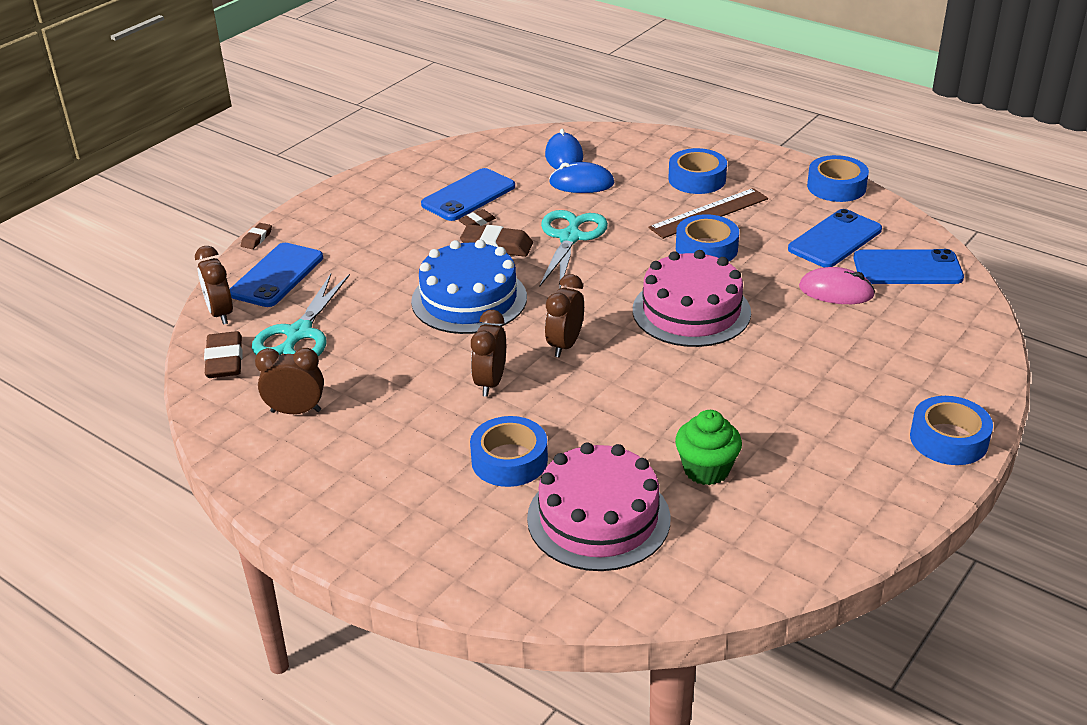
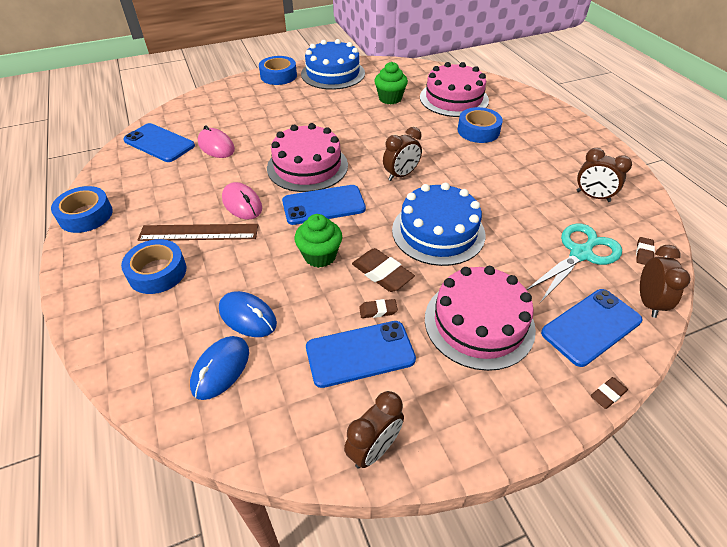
camera: 150 degrees left, 10 degrees up
(224, 360) = (643, 253): brown eraser -> brown eraser, size x0.54
(382, 244) = (479, 323): none -> pink cake
(490, 383) = (462, 170): brown clock -> brown clock (374, 449)
(570, 238) = (320, 256): turquoise scissors -> green cupcake
(706, 248) = (242, 204): blue tape -> pink mouse
(835, 239) = (161, 176): blue phone -> blue phone (323, 205)
(870, 487) = (333, 73): none -> blue cake

